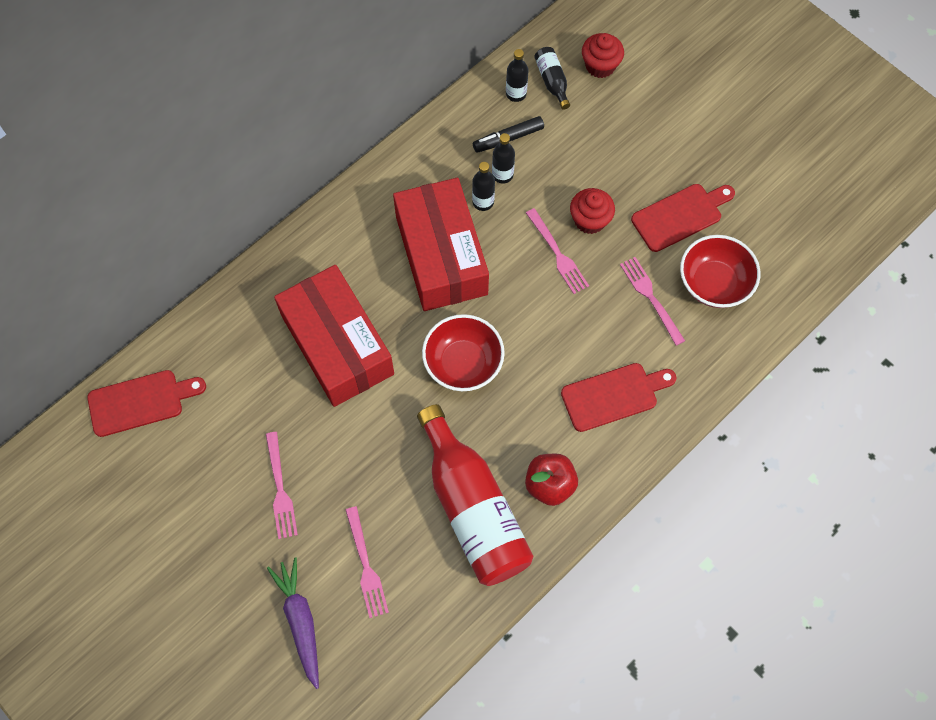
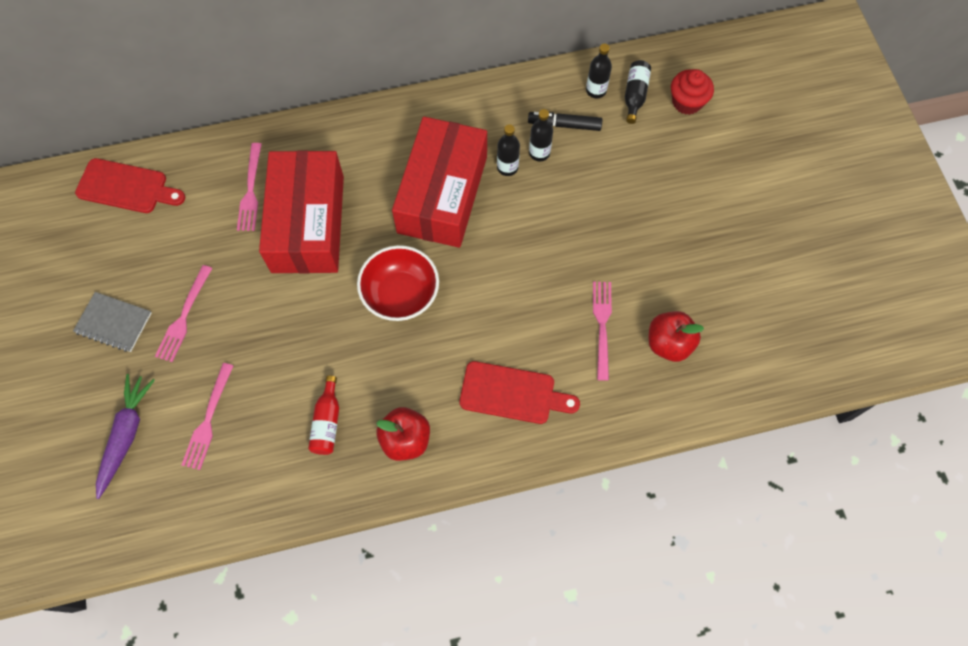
camera: 30 degrees right, 0 degrees up
(217, 530) = (113, 322): none -> grey notebook
(472, 508) = (327, 422): red bottle -> red bottle, size x0.42
(558, 254) = (543, 244): pink fork -> pink fork (251, 191)
(590, 220) = (591, 230): red cupcake -> none
(680, 216) = (676, 267): red cutting board -> none
(713, 283) = (669, 343): red bowl -> red apple

